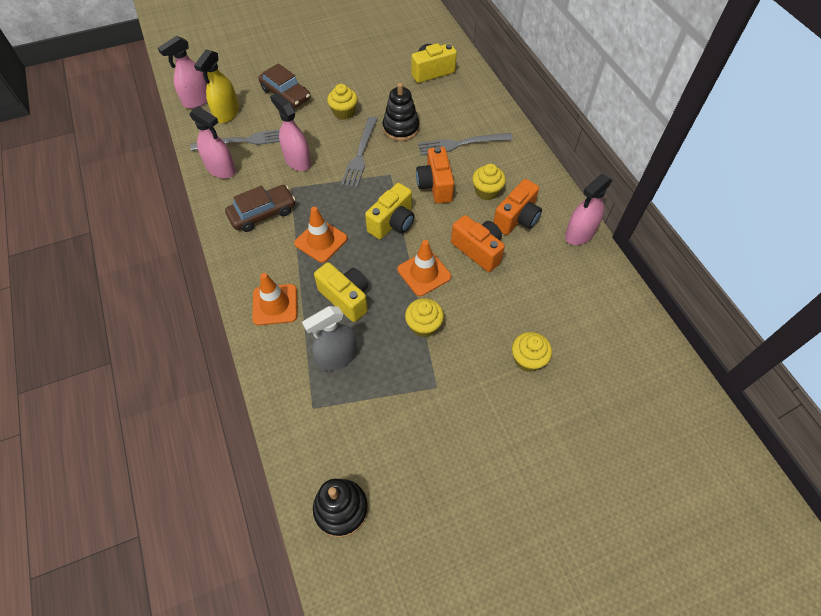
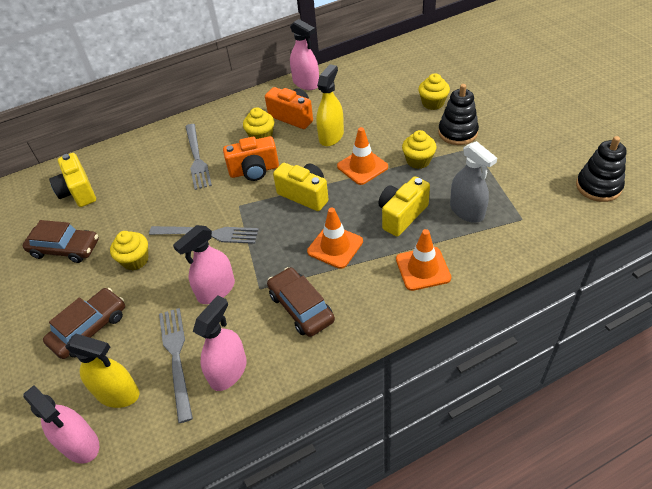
camera: 90 degrees left, 10 degrees down
(367, 72) = (65, 249): none -> brown car
(401, 128) = (169, 206): black stacking toy -> black stacking toy (457, 132)
(478, 250) = (331, 136): orange camera -> yellow spray bottle

